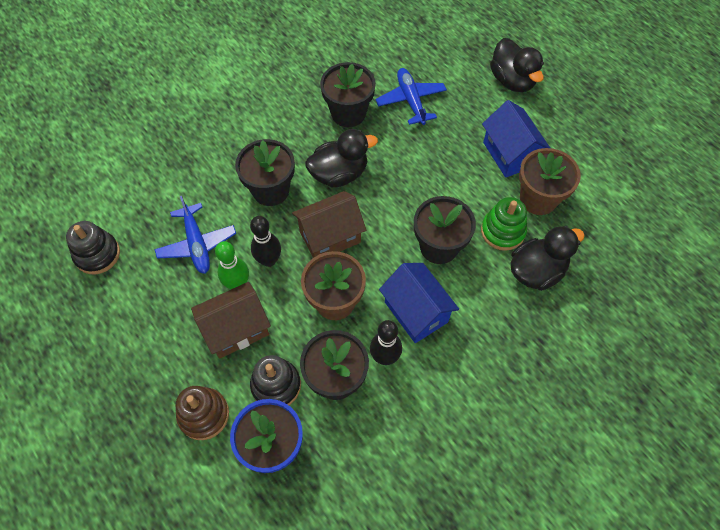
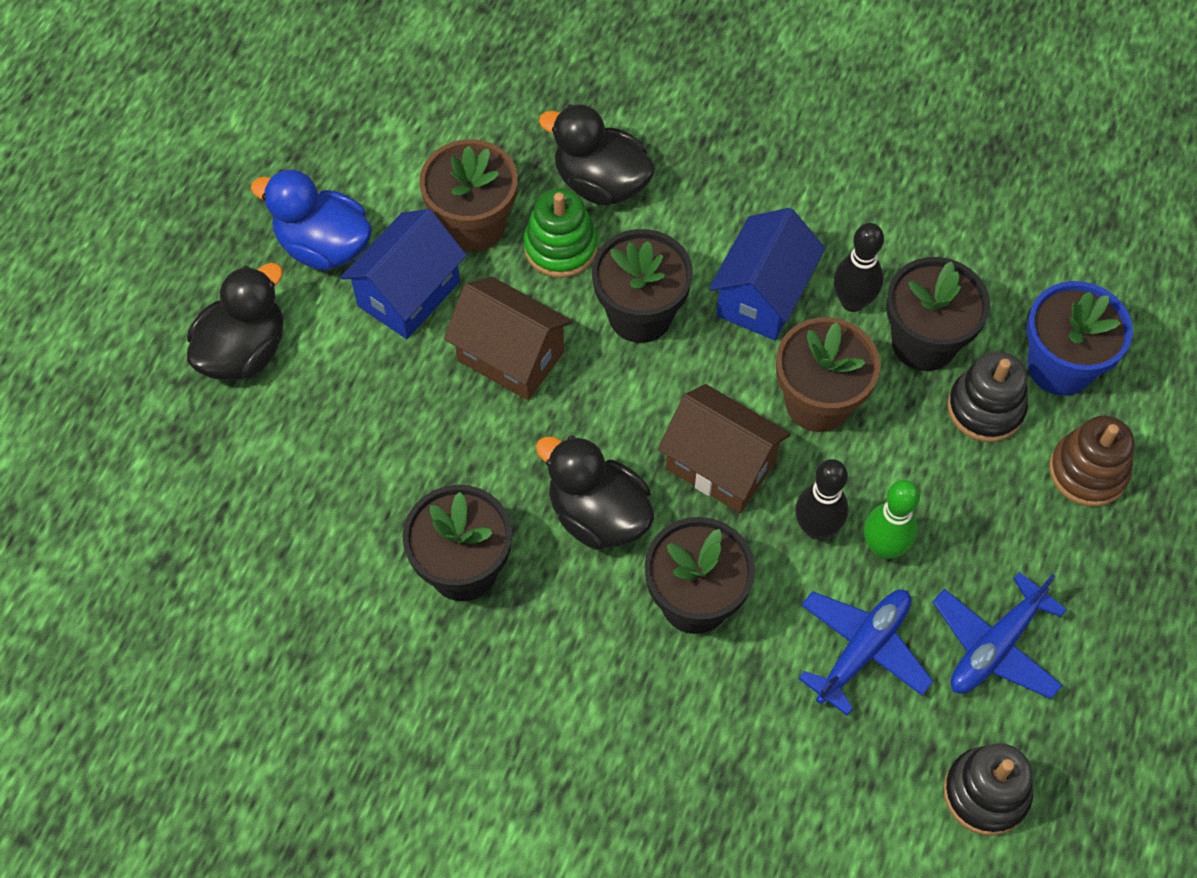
camera: 120 degrees left, 0 degrees up
(236, 329) = (949, 505): brown house -> brown house (510, 356)
(411, 100) = (377, 484): blue plane -> blue plane (995, 646)
(558, 132) = (324, 246): none -> blue duck

